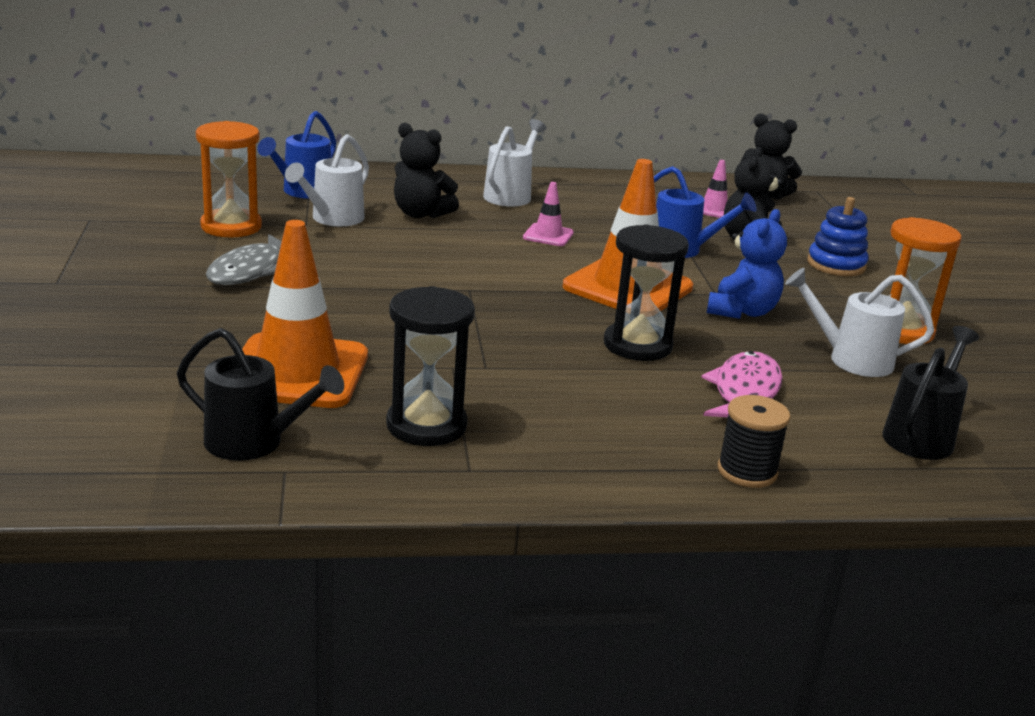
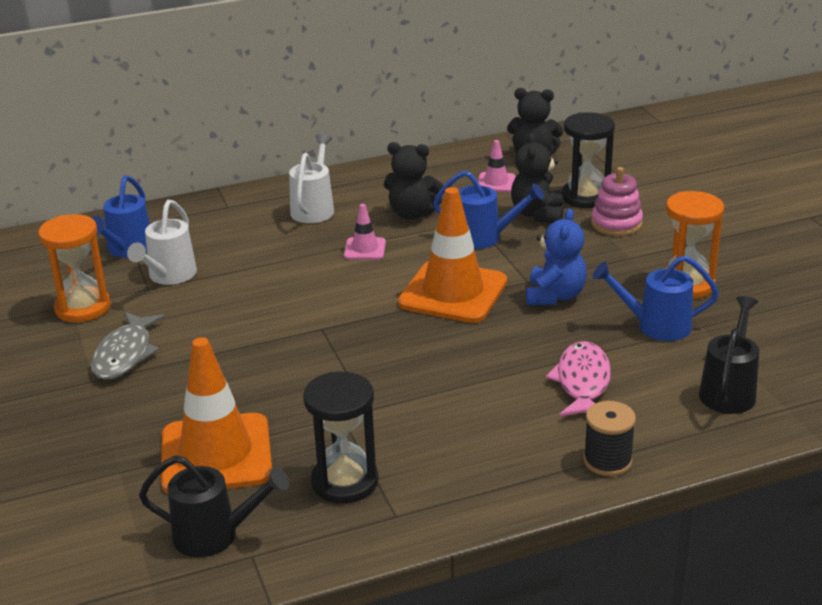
camera: 10 degrees left, 5 degrees up
(421, 214) = (244, 251): black teddy bear -> black teddy bear (412, 214)
(637, 345) = (482, 354): black hourglass -> black hourglass (585, 197)
(836, 265) = (616, 223): blue stacking toy -> pink stacking toy
(850, 359) = (655, 326): white watering can -> blue watering can

